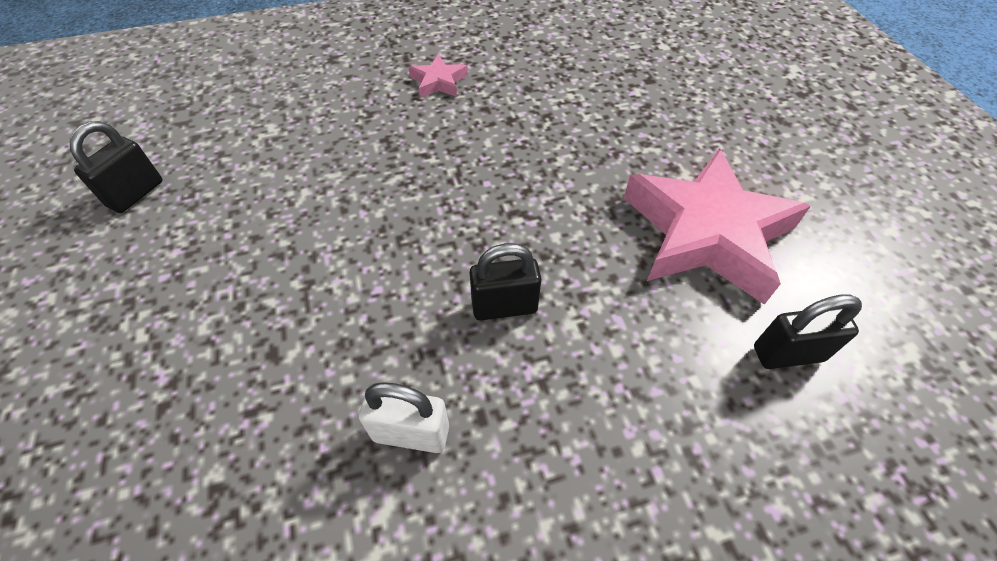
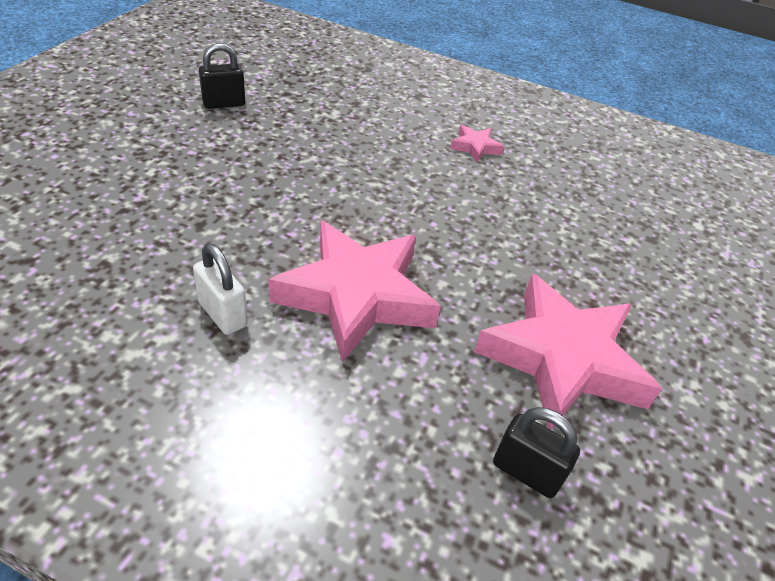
camera: 35 degrees right, 10 degrees down
(504, 307) = (356, 295): black padlock -> pink star

